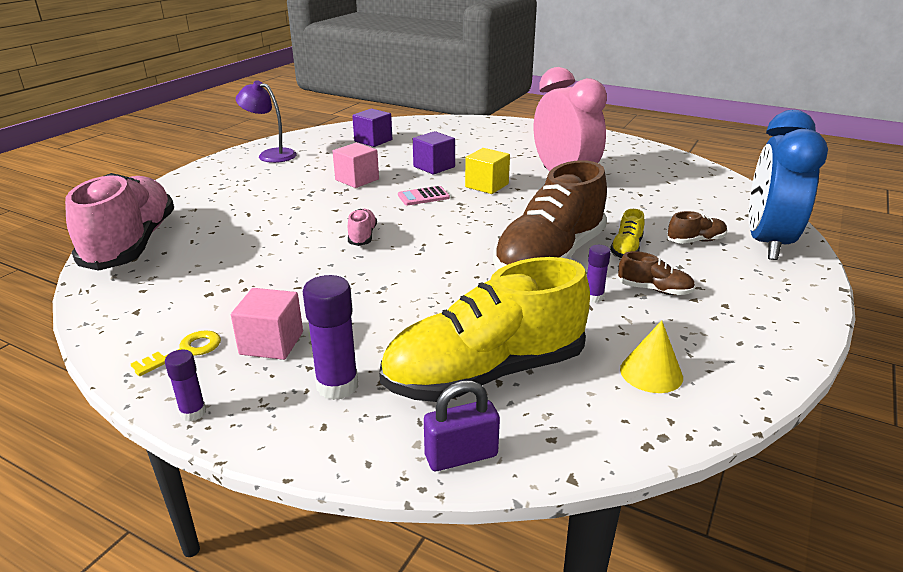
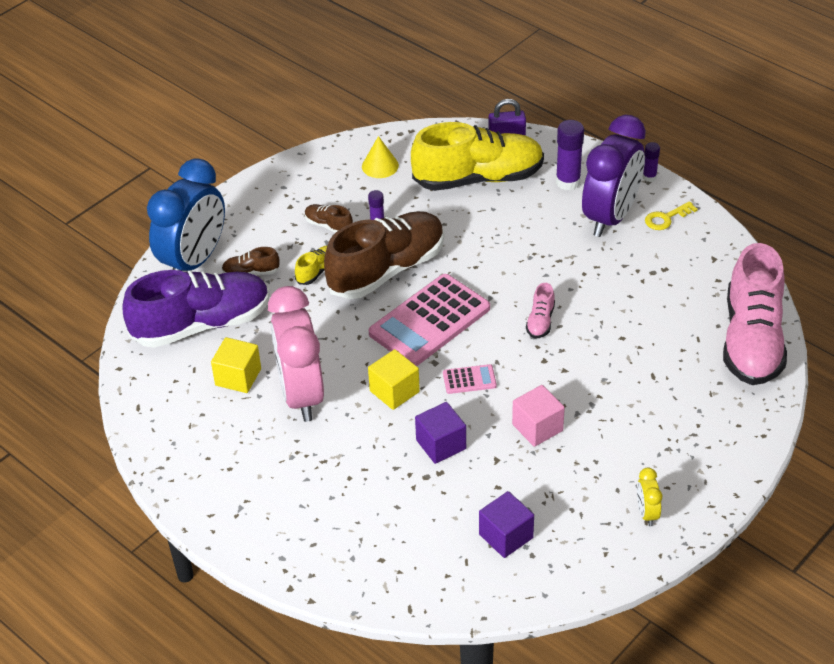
camera: 165 degrees left, 15 degrees up
(271, 155) = (647, 513): purple lamp -> yellow clock
(271, 343) = (610, 217): pink cube -> purple clock
(479, 226) = (429, 321): none -> pink calculator
(626, 181) = (238, 377): none -> yellow cube
(696, 204) = (202, 324): none -> purple shoe

